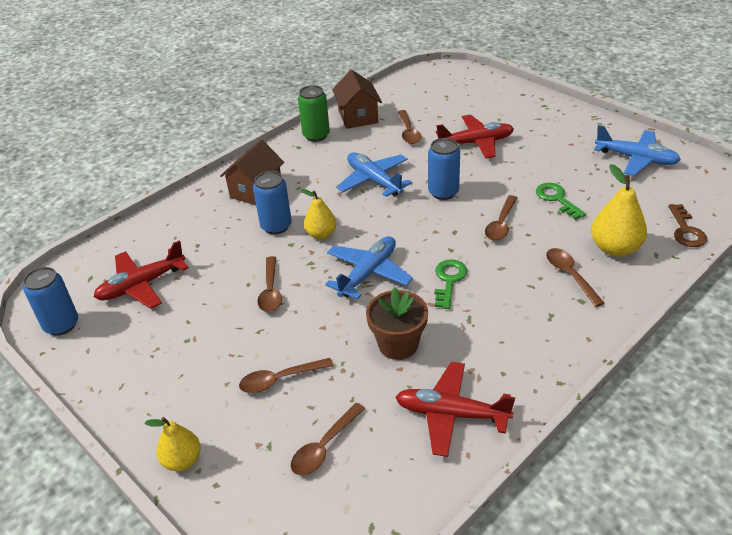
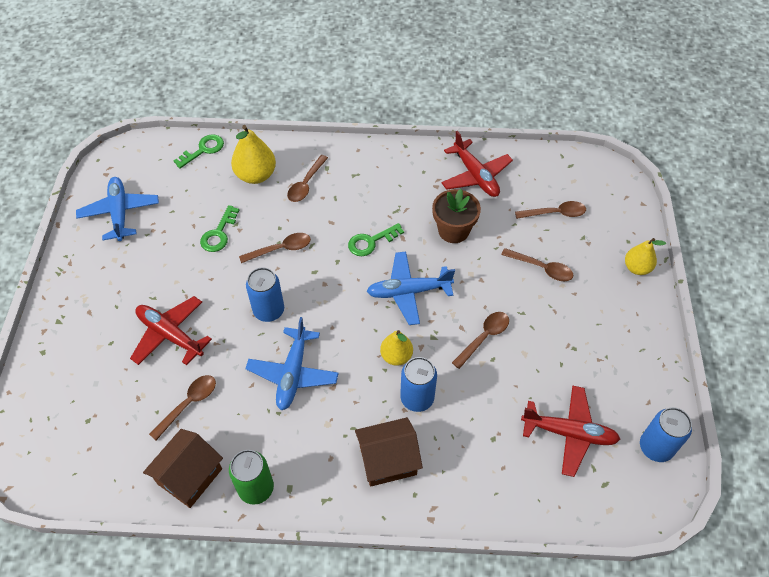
camera: 135 degrees left, 15 degrees up
(686, 230) = (203, 150): brown key -> green key

